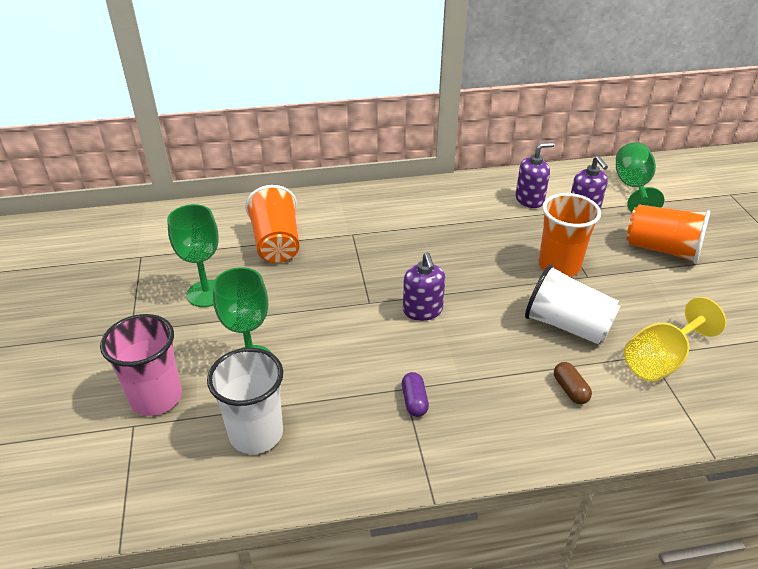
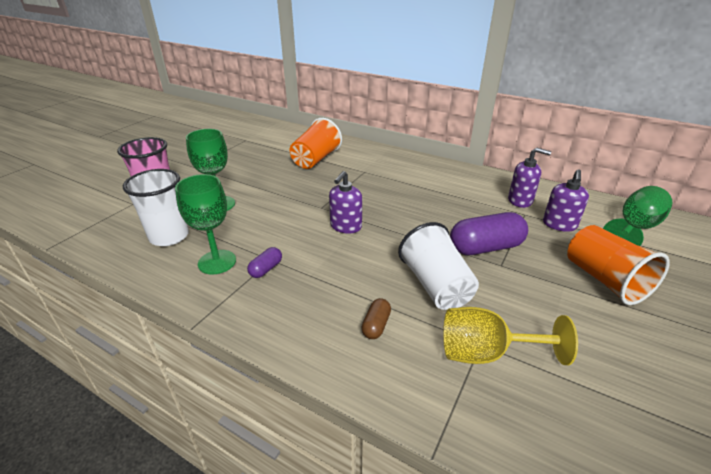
camera: 40 degrees right, 5 degrees down
(206, 293) = (248, 166): green goblet -> green goblet (217, 262)
(559, 266) = (485, 247): orange cup -> purple capsule

